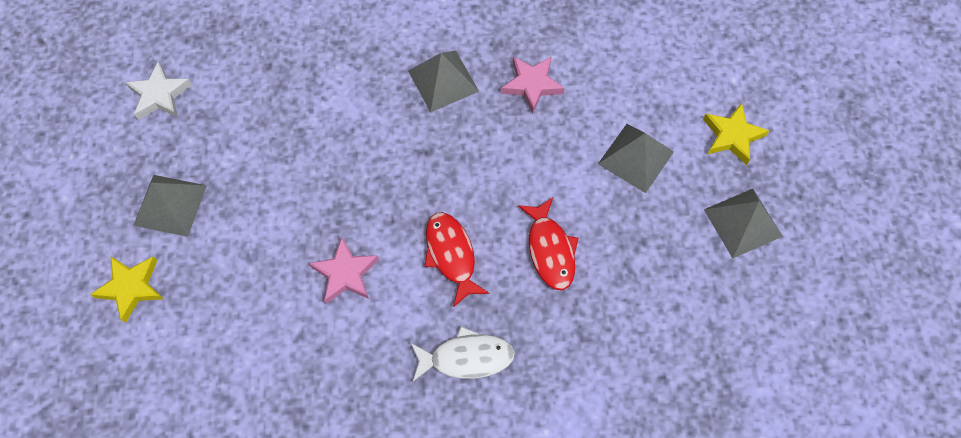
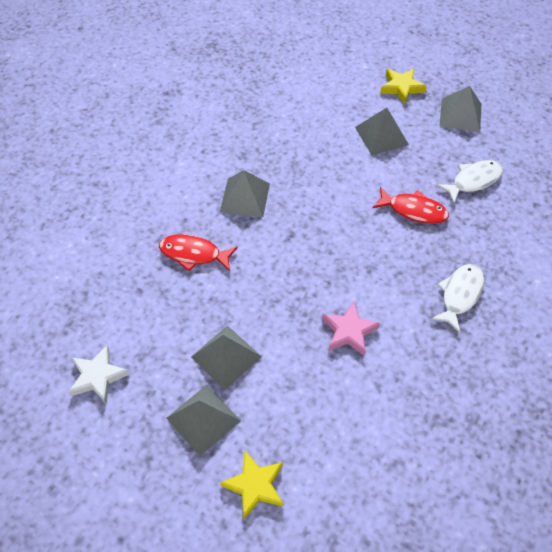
camera: 55 degrees left, 10 degrees down
(245, 182) = (226, 356): none -> grey pyramid
(451, 255) = (379, 263): red fish -> red fish (194, 254)
(532, 85) = (289, 155): pink star -> none
(645, 290) = (473, 181): none -> white fish

